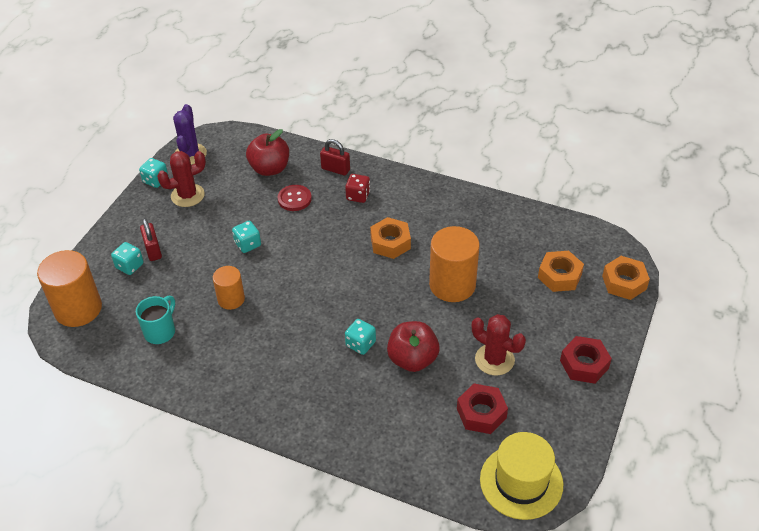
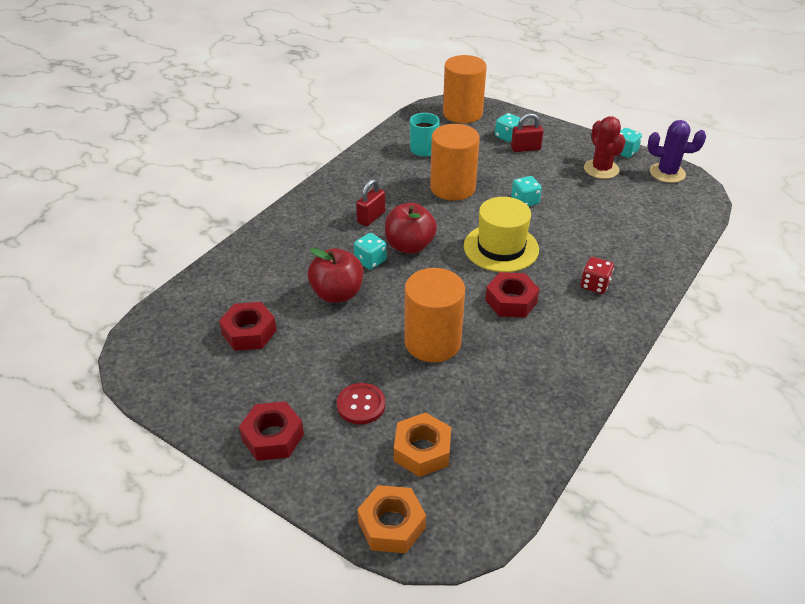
camera: 100 degrees right, 5 degrees down
(231, 299) = (452, 187): orange cylinder -> orange cylinder, size x1.72
(270, 169) = (644, 223): red apple -> red apple (409, 246)
(294, 199) = (592, 237): red button -> red button (361, 405)
(335, 169) = (644, 272): red padlock -> red padlock (371, 217)
(390, 243) = (511, 301): orange nut -> red nut
(494, 359) = (312, 357): red cactus -> none
(521, 482) = (157, 345): yellow hat -> yellow hat (501, 248)

